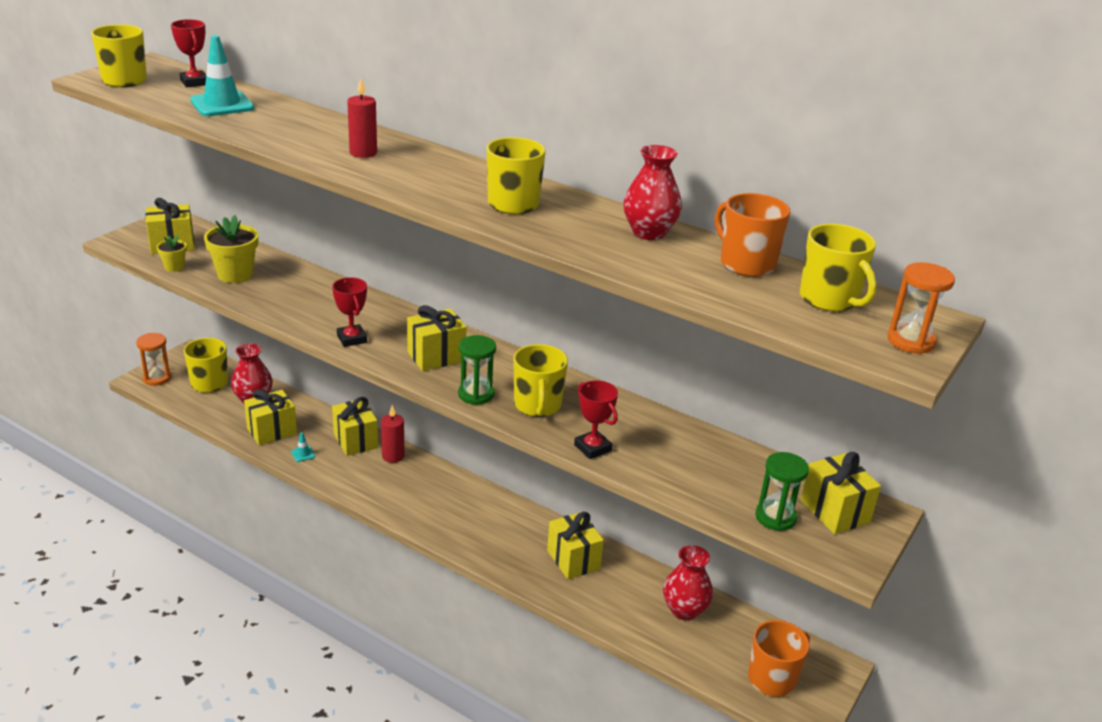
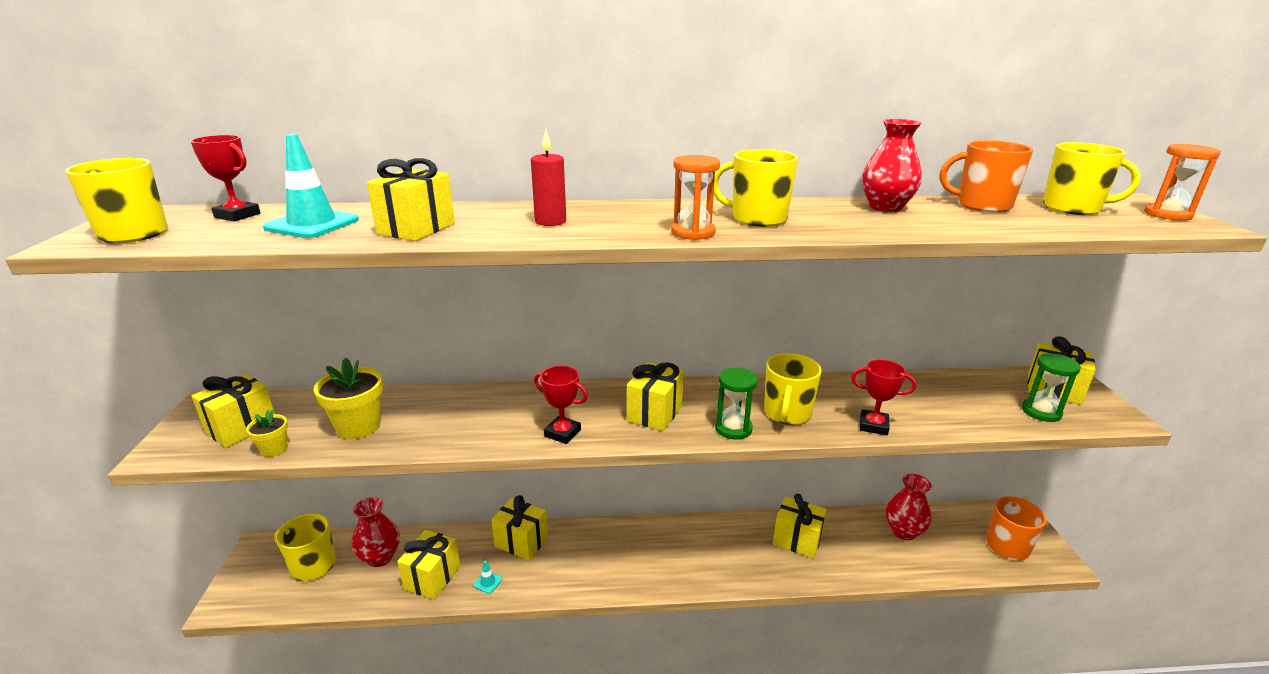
camera: 35 degrees left, 5 degrees down
(157, 378) = (243, 592): orange hourglass -> orange hourglass (693, 232)
(271, 129) = (416, 229): none -> yellow gift
(393, 456) = (569, 537): red candle -> none
(537, 405) = (787, 413): yellow mug -> yellow mug turned 60 degrees clockwise

